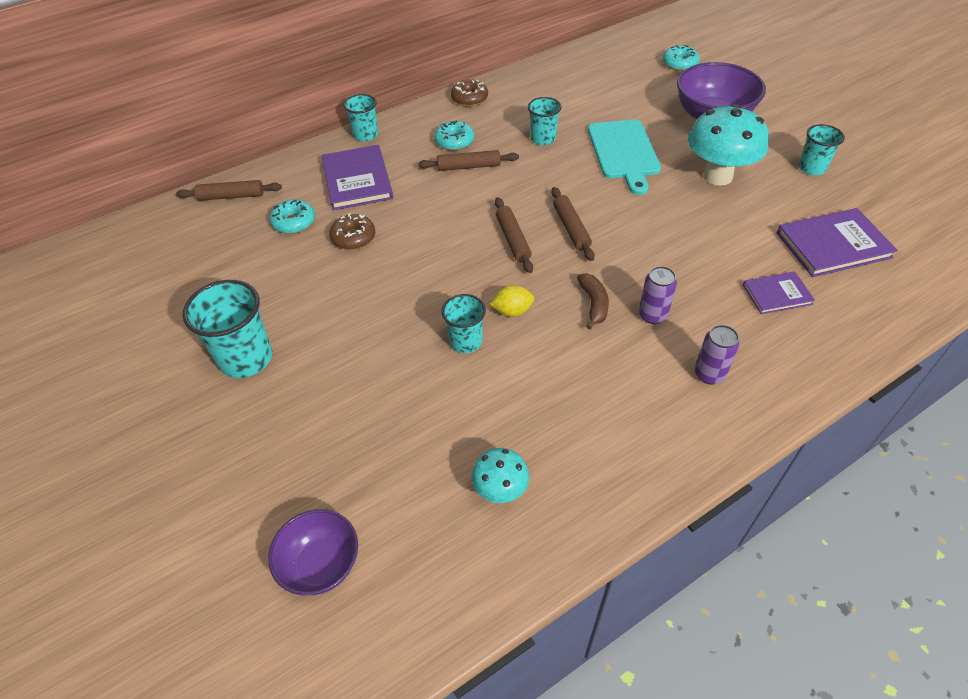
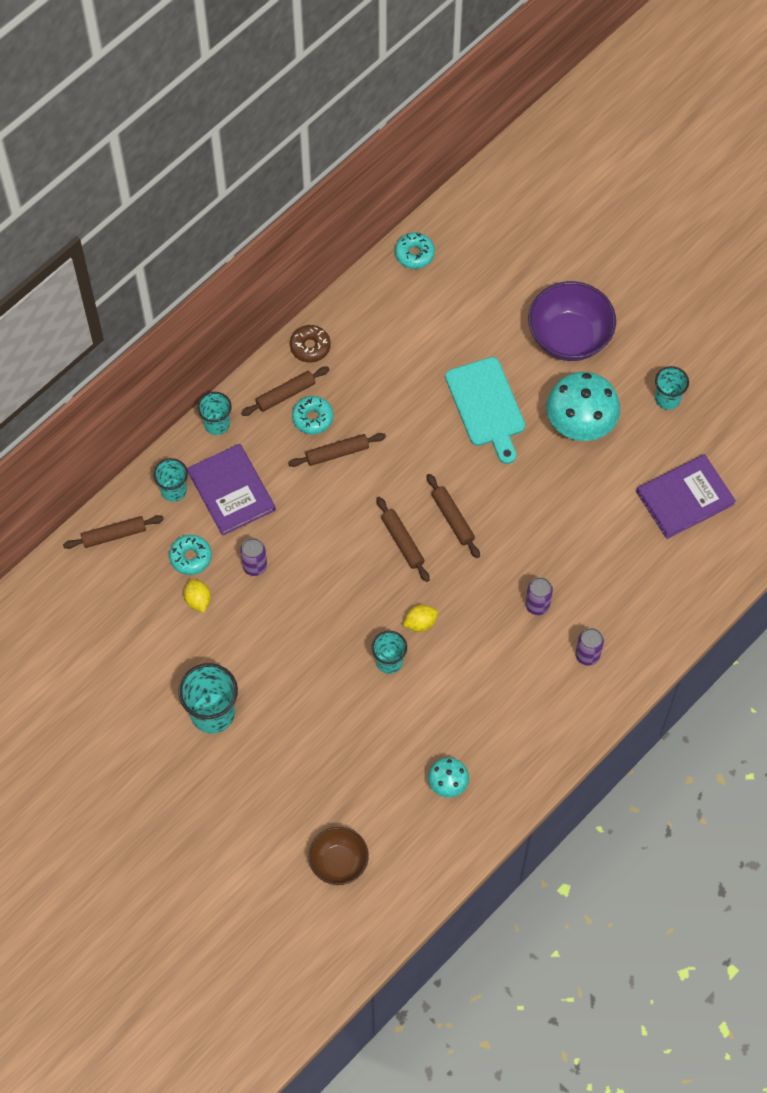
camera: 15 degrees left, 15 degrees up
(283, 256) = (198, 600): none -> yellow lemon
(321, 564) = (339, 862): purple bowl -> brown bowl
(353, 238) = (255, 566): brown donut -> purple can
(436, 124) = (285, 394): none -> brown rolling pin
(543, 139) = (402, 399): turquoise cup -> turquoise cup (173, 490)
(593, 304) = (487, 602): brown banana -> none
(679, 64) = (528, 249): turquoise donut -> turquoise donut (414, 254)
(777, 294) = (637, 564): purple book -> none

